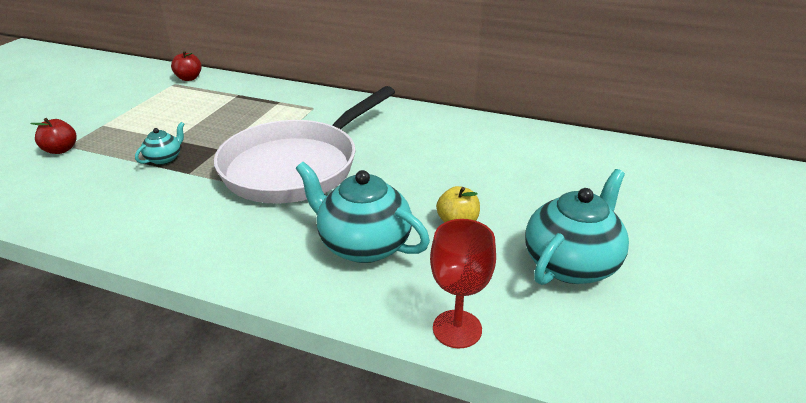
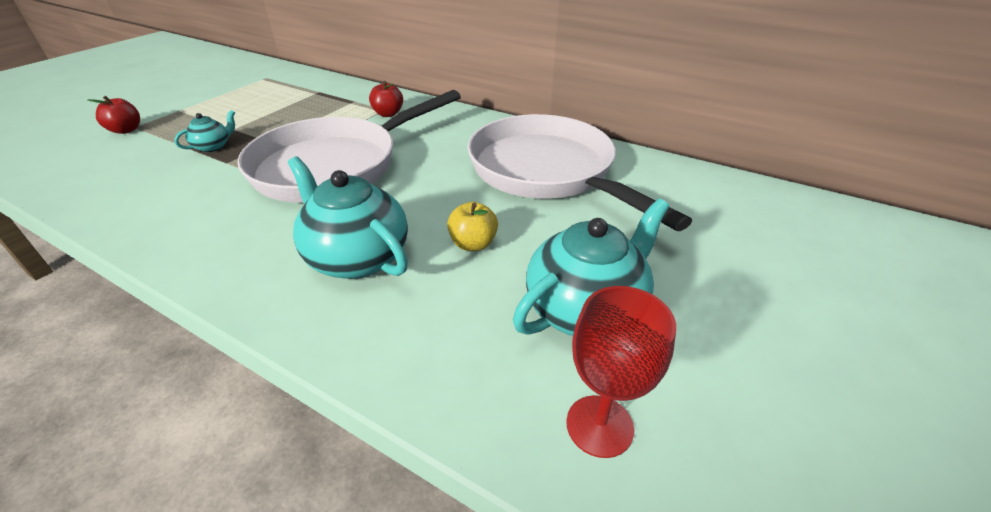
camera: 10 degrees right, 5 degrees up
(189, 78) = (282, 74): red apple -> red apple (388, 114)
(457, 329) = (411, 374): red goblet -> red goblet (599, 425)
(492, 154) = (547, 172): none -> white pan

